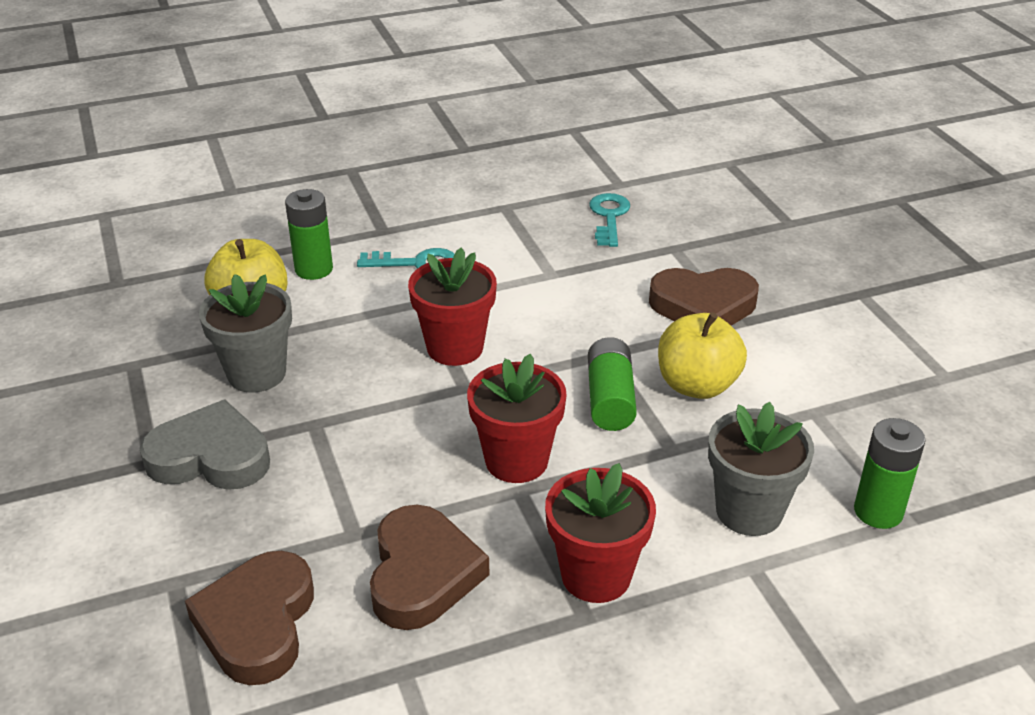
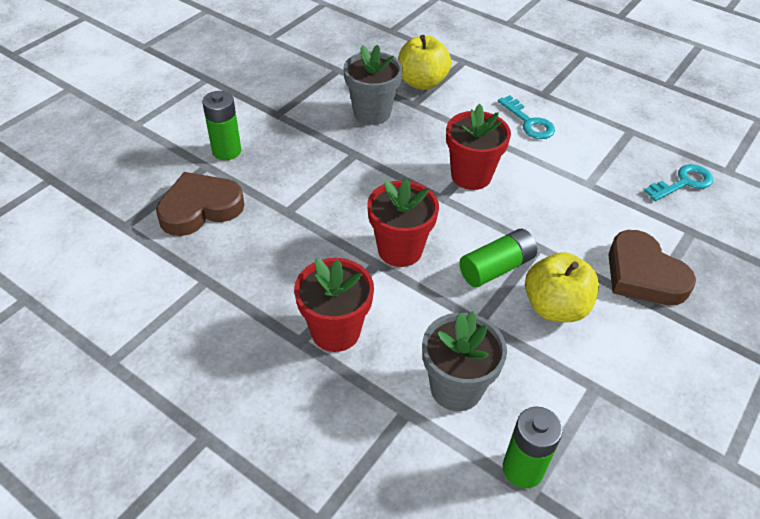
camera: 55 degrees right, 10 degrees up
(210, 457) = (297, 131): grey heart -> none
(314, 269) = (477, 87): green battery -> green battery (226, 151)
(422, 574) = (279, 253): brown heart -> none

